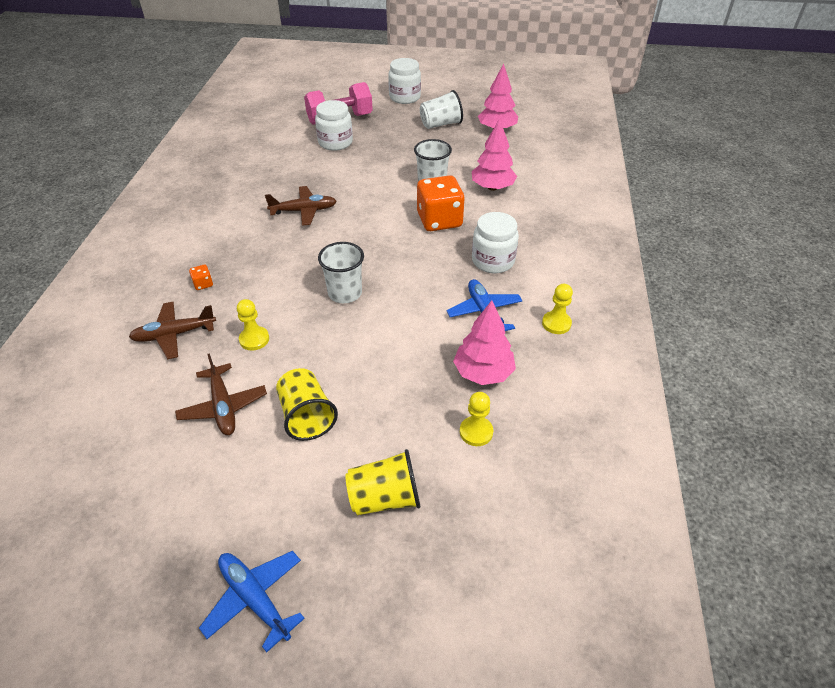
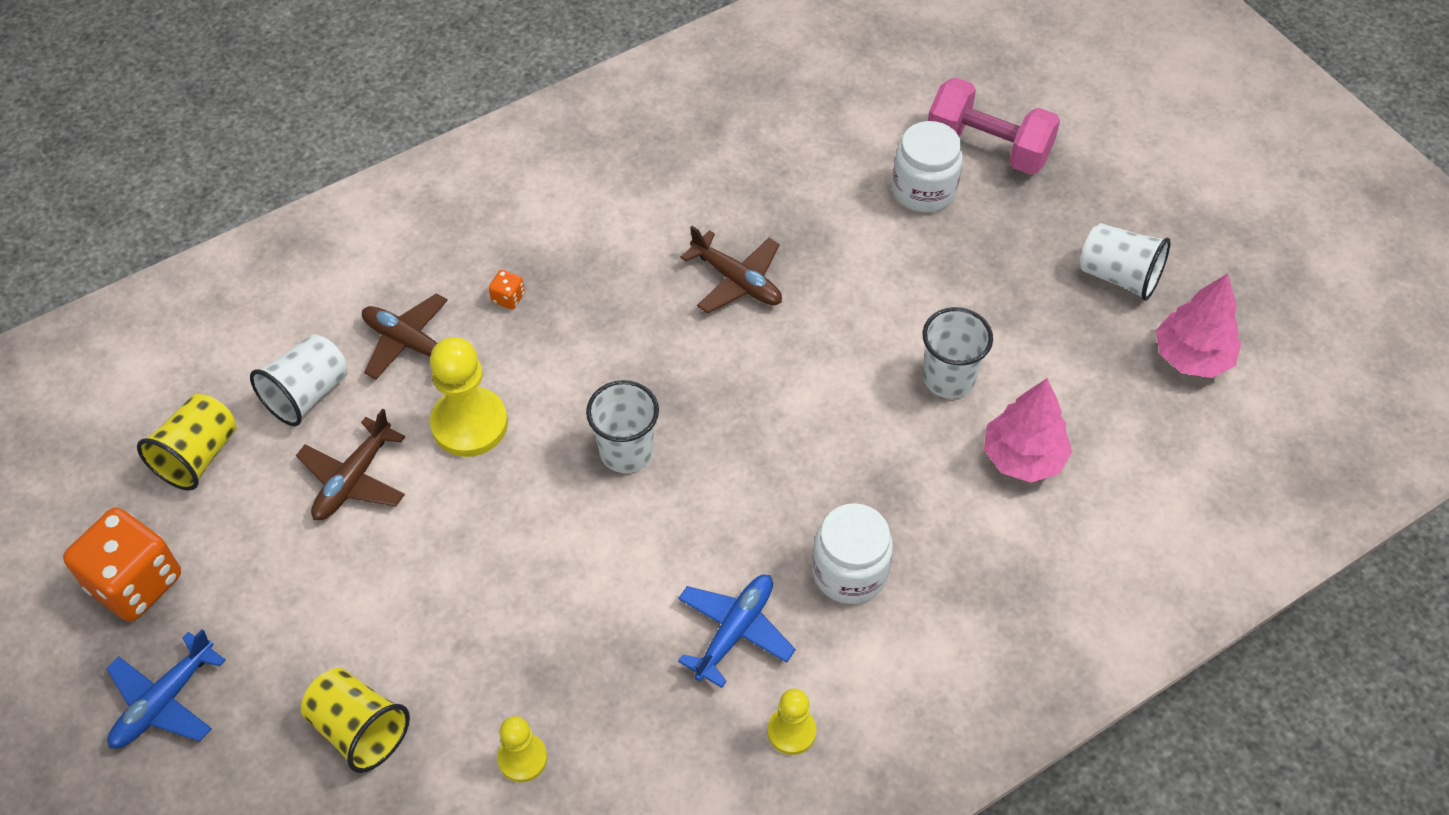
camera: 50 degrees right, 10 degrees up
(142, 395) = (307, 394): none -> white cup
(254, 339) = (469, 424): yellow pawn -> yellow pawn, size x1.75
(254, 599) = (164, 702): blue plane -> blue plane turned 150 degrees counterclockwise
(306, 416) = (405, 569): yellow cup -> yellow cup (198, 456)
(405, 97) = (1141, 176): white jar -> none
(439, 220) = (874, 447): orange dice -> orange dice (135, 582)
(483, 373) = (624, 703): pink tree -> none

